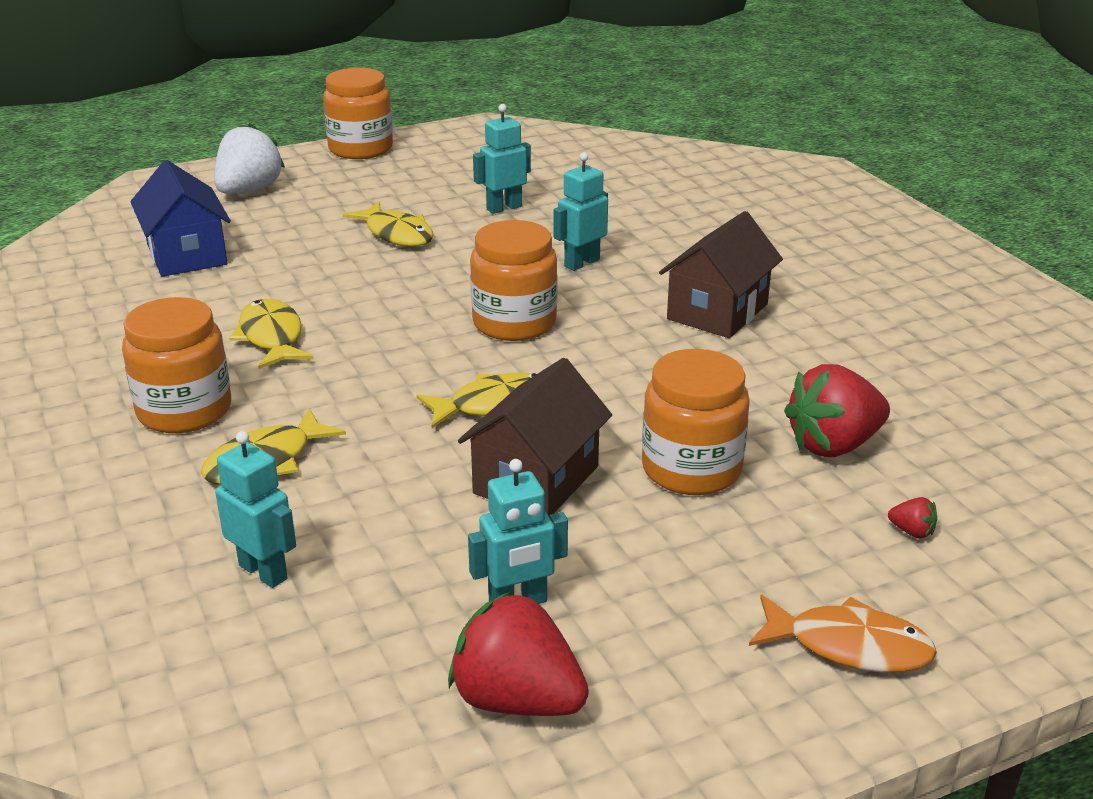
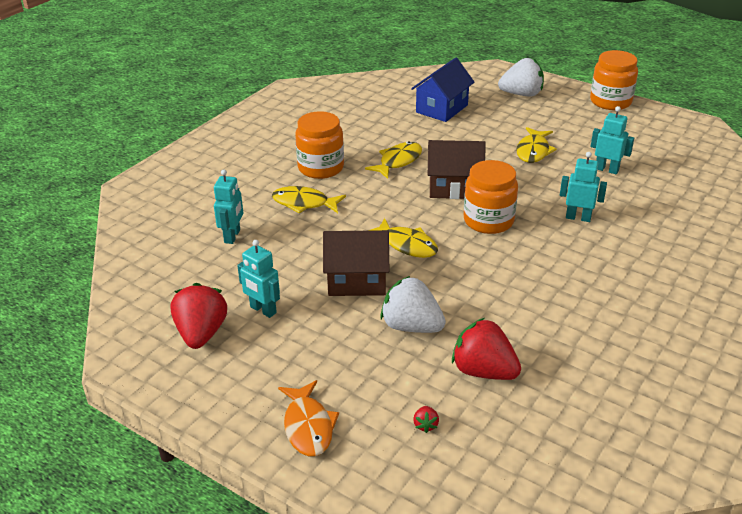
camera: 60 degrees right, 5 degrees up
(691, 469) = (411, 326): orange jar -> white strawberry
(717, 311) = (582, 283): brown house -> brown house (454, 187)

